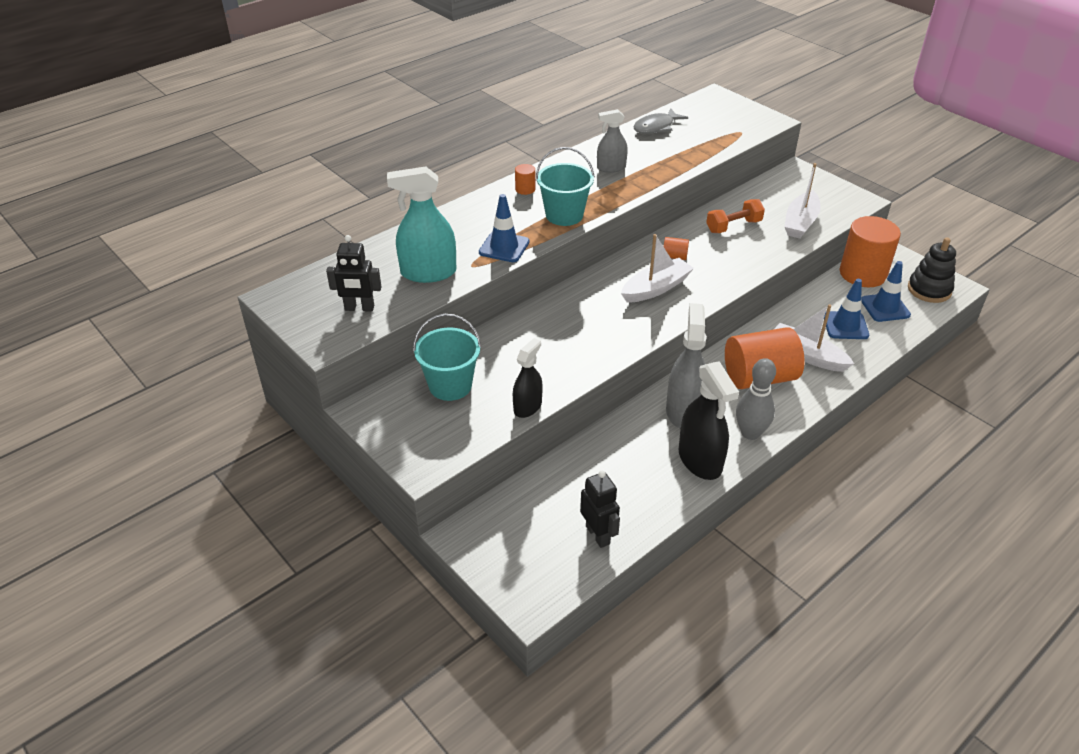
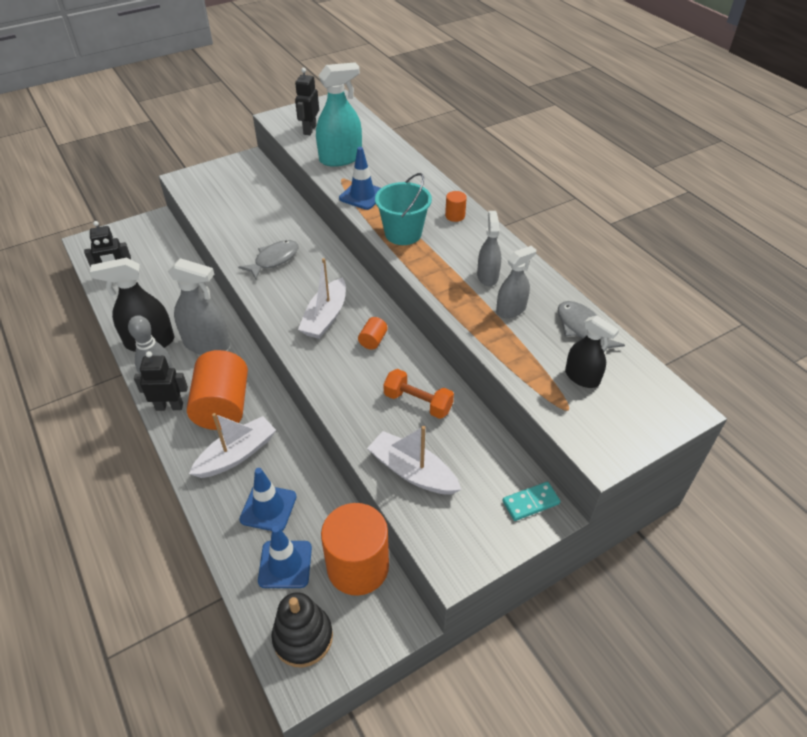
camera: 100 degrees right, 5 degrees up
(428, 273) = (340, 158): turquoise spray bottle -> turquoise spray bottle turned 60 degrees clockwise
(450, 385) = (252, 194): turquoise bucket -> none
(527, 407) = (211, 225): black spray bottle -> black spray bottle (582, 377)
(580, 339) = (274, 260): none -> grey fish
(649, 156) = (511, 310): none -> grey spray bottle
(656, 288) = (325, 317): white boat -> white boat turned 45 degrees clockwise
(733, 226) = (418, 402): orange dumbbell -> orange dumbbell turned 45 degrees counterclockwise
(779, 415) = (169, 406): none -> black robot
(794, 175) = (530, 502): none -> turquoise domino

